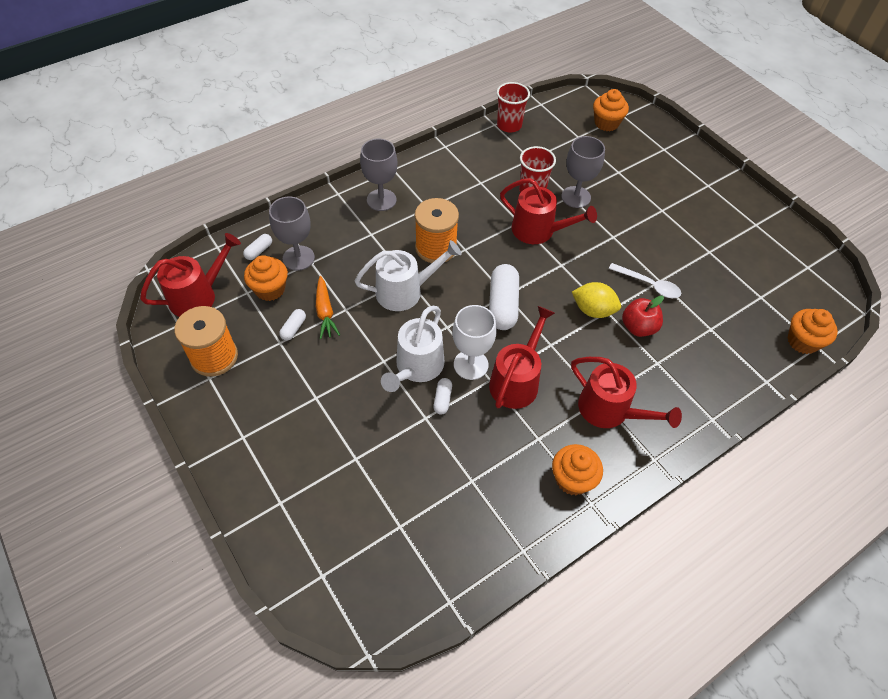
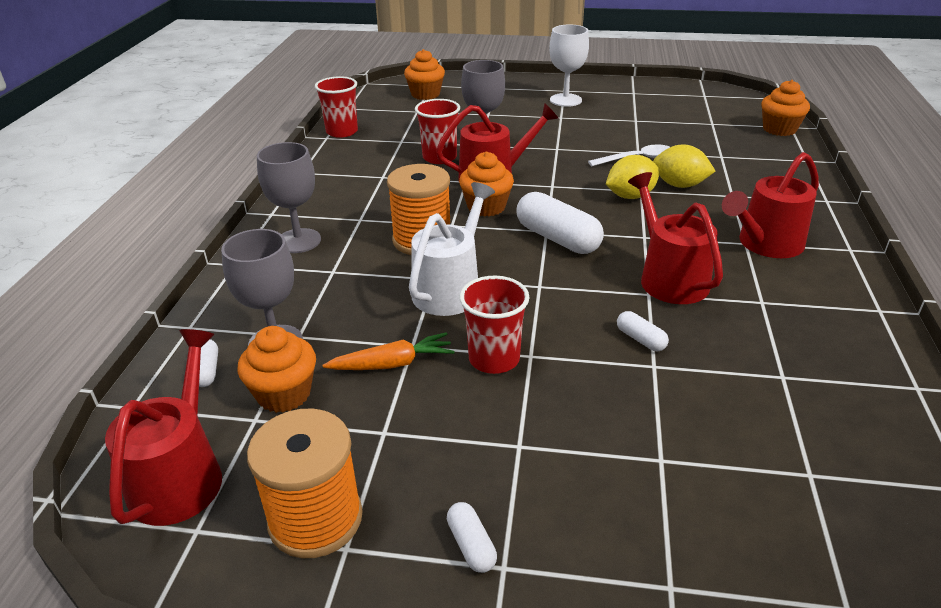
camera: 45 degrees left, 20 degrees down
(293, 328) = (379, 406): white capsule -> white capsule (471, 545)
(325, 311) = (392, 364): orange carrot -> orange carrot turned 45 degrees counterclockwise
(366, 348) = (494, 359): none -> red cup
(417, 367) = (571, 335): white watering can -> none
(471, 364) = (613, 296): white goblet -> white goblet (565, 100)
(572, 479) = (837, 306): orange cupcake -> orange cupcake (486, 207)
(609, 410) = (765, 244): red watering can -> red watering can turned 150 degrees clockwise
(638, 327) = (679, 185): red apple -> yellow lemon

